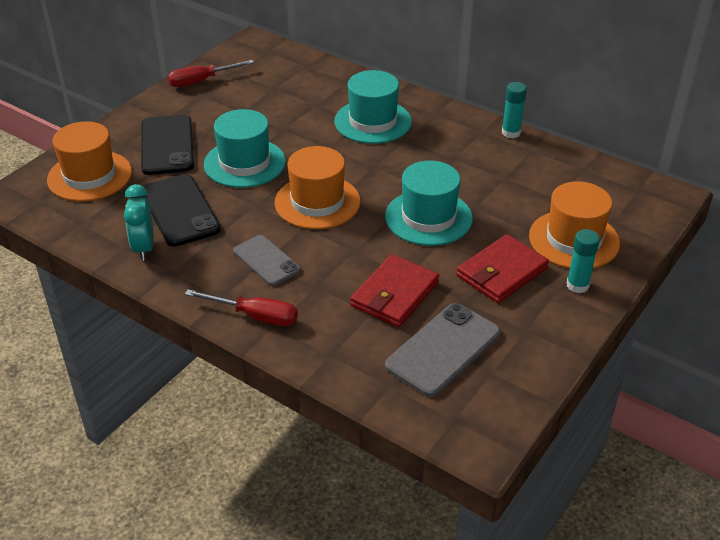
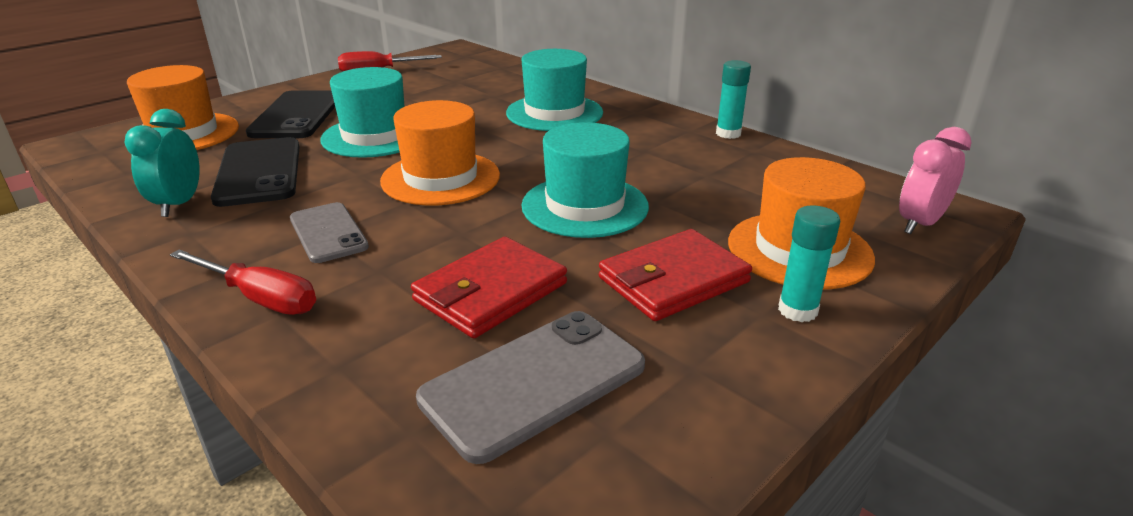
camera: 10 degrees right, 10 degrees down
(646, 209) = (919, 224): none -> pink clock

